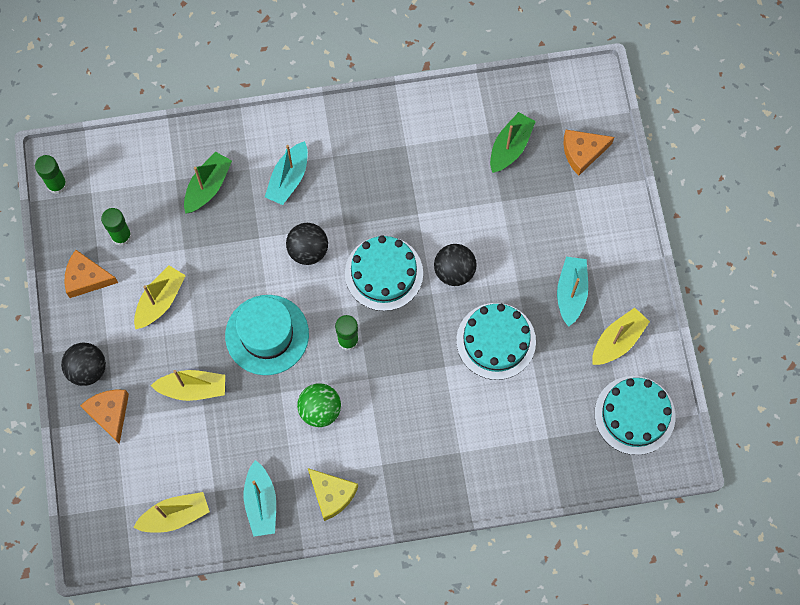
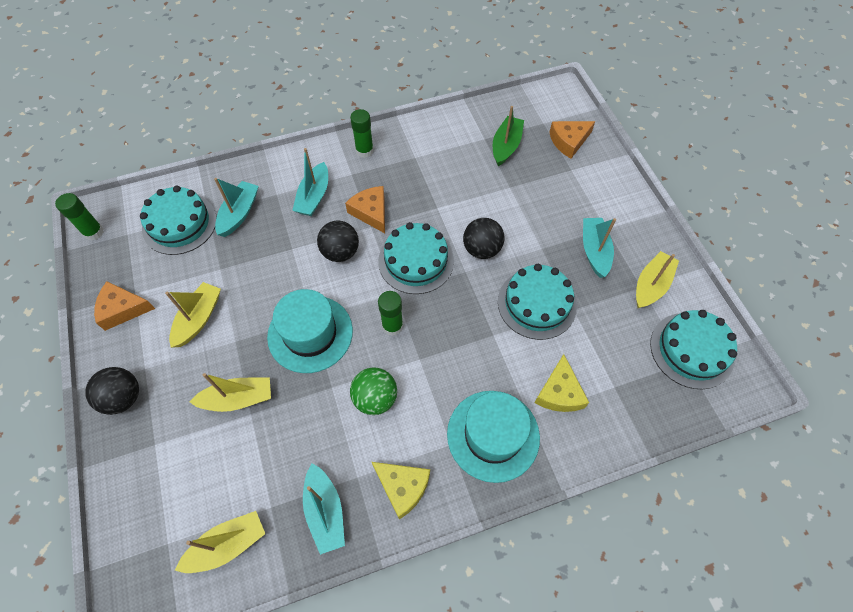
camera: 10 degrees left, 10 degrees down
(109, 413) = (148, 440): orange cheese -> orange cheese (371, 212)
(121, 236) = (157, 266): green glue stick -> green glue stick (364, 151)
(145, 189) = (179, 224): none -> turquoise cake
(208, 187) = (239, 214): green boat -> turquoise boat
(422, 463) = (493, 435): none -> turquoise hat
(494, 434) = (559, 392): none -> yellow cheese

